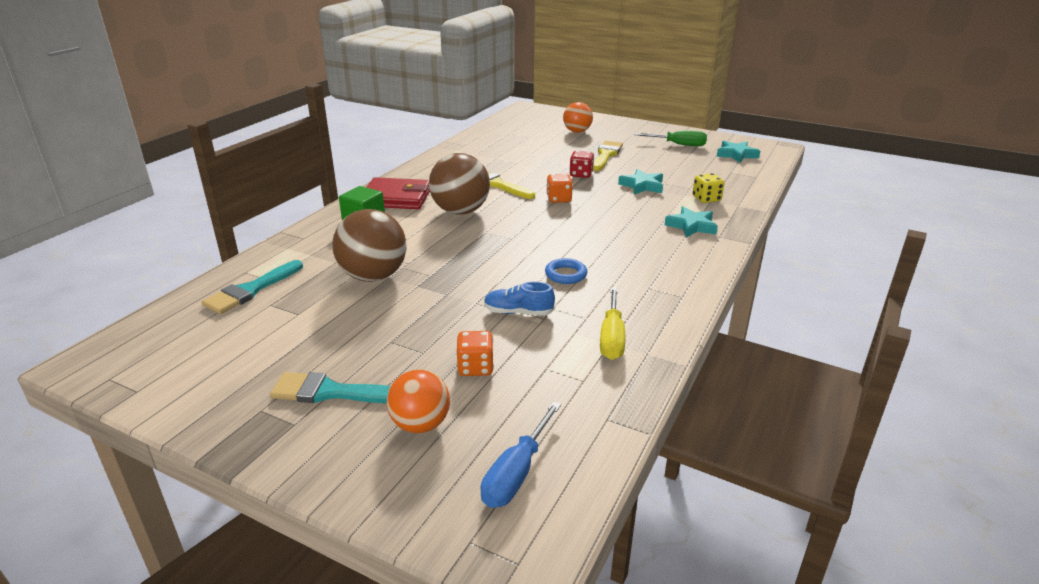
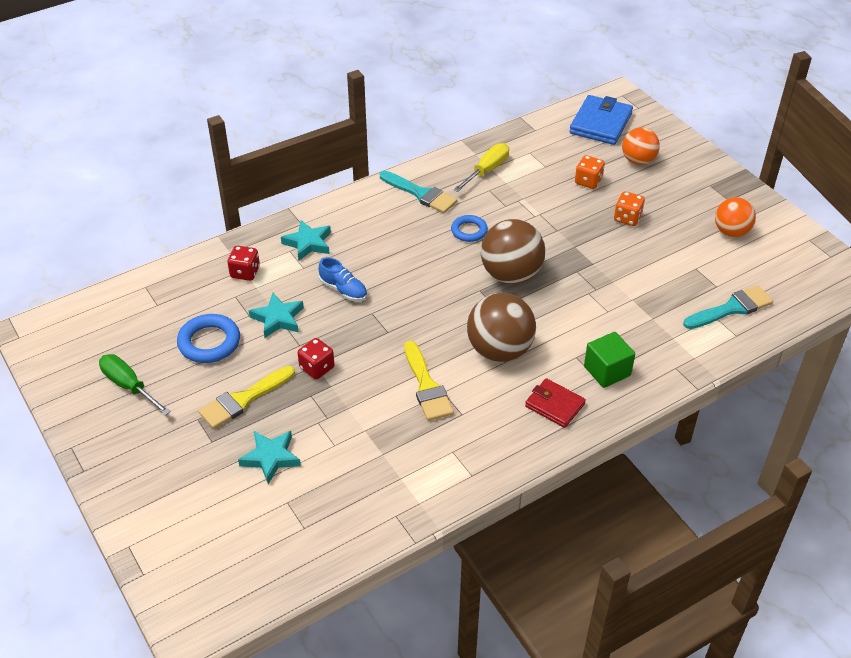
camera: 150 degrees left, 15 degrees up
(331, 392) = (684, 196): turquoise brush -> turquoise brush (421, 194)
(373, 276) = (624, 287): brown ball -> brown ball (511, 275)
(396, 198) = (554, 405): red wallet -> red wallet, size x0.63
(517, 472) = (600, 123): blue screwdriver -> blue wallet
(518, 312) = (532, 210): blue shoe -> blue shoe (343, 290)
(559, 199) = (385, 331): orange dice -> orange dice (627, 218)
(577, 131) = (208, 485): orange ball -> orange ball (731, 232)
(666, 167) = (209, 342): none -> blue ring
(706, 199) = (245, 272): yellow dice -> red dice
(736, 155) = (100, 334): turquoise star -> turquoise star (271, 458)

